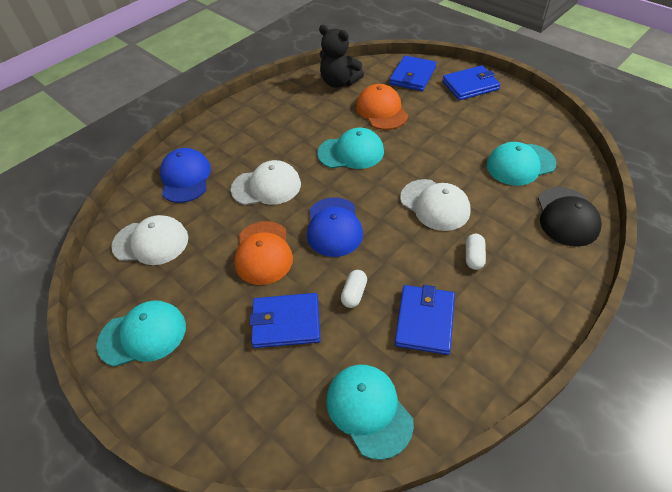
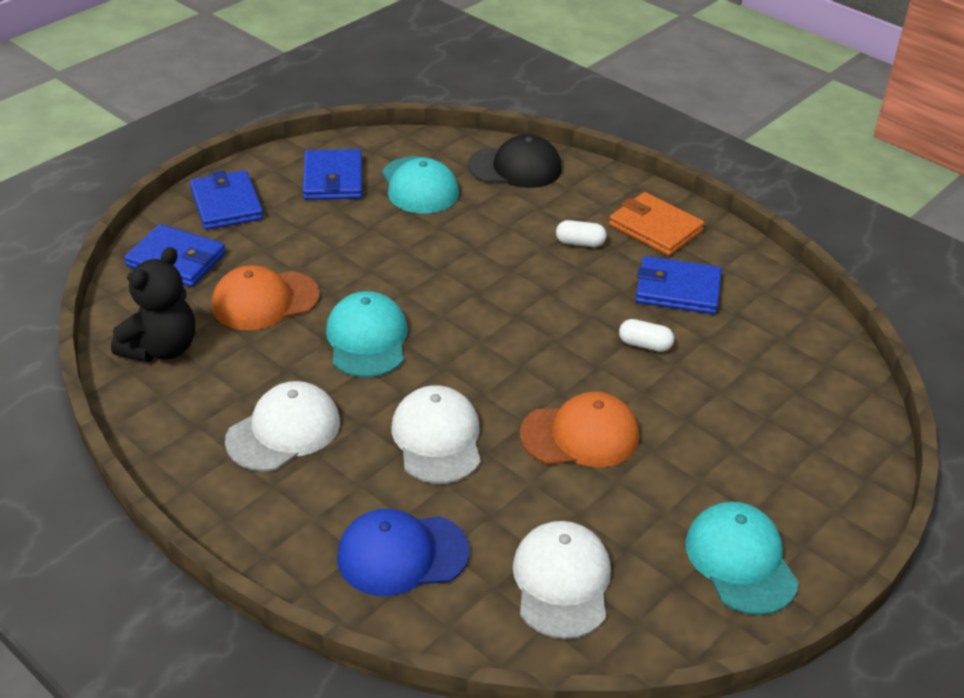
camera: 95 degrees left, 10 degrees down
(286, 322) = (696, 407): blue wallet -> blue wallet (333, 179)
(334, 227) = (529, 361): blue cap -> none
(368, 410) = (797, 339): turquoise cap -> none
(435, 205) = (490, 264): white cap -> white cap (284, 431)
(509, 310) = (655, 228): none -> orange wallet

